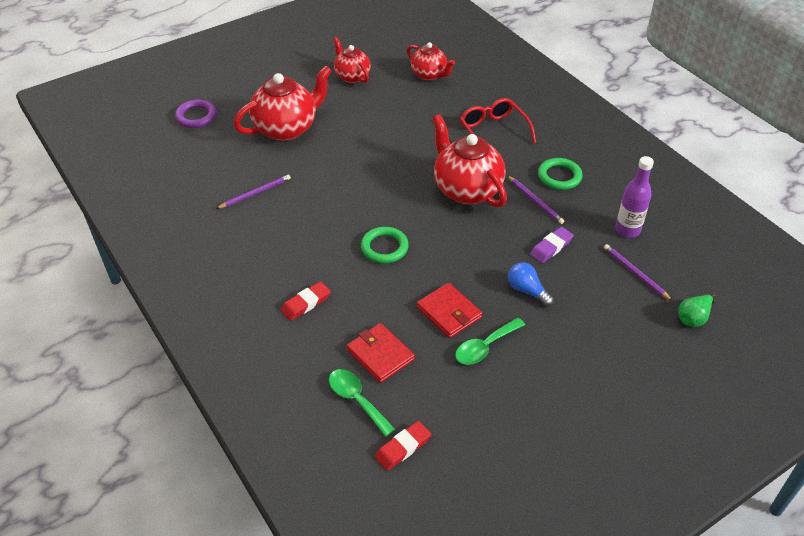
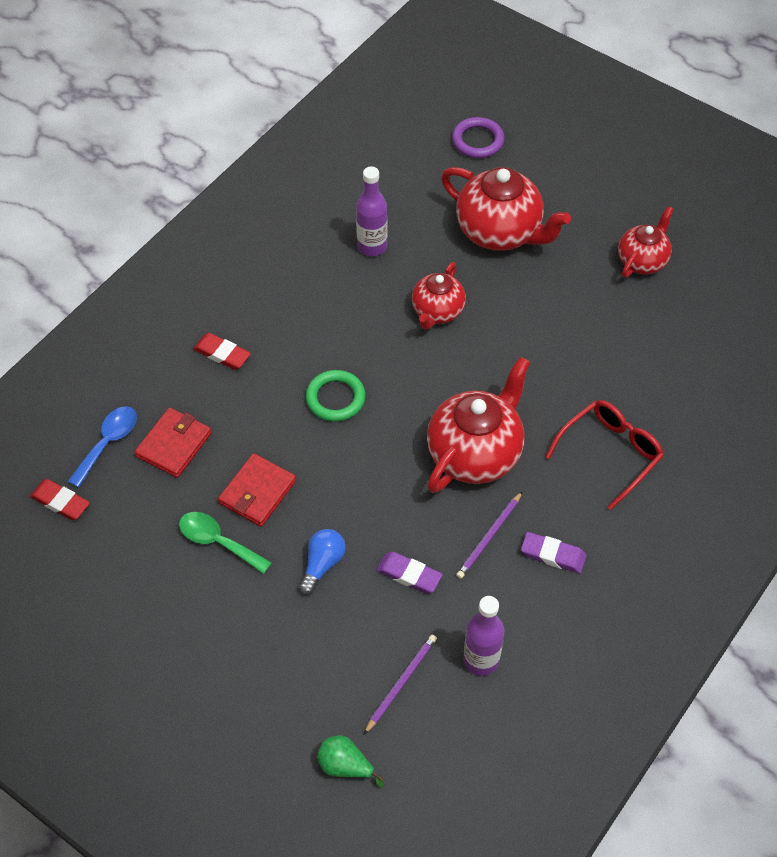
camera: 70 degrees right, 10 degrees up
(255, 193) = (372, 246): purple pencil -> purple bottle
(356, 400) = (108, 443): green spoon -> blue spoon
(429, 75) = (696, 345): red teapot -> red teapot (437, 312)
(559, 176) = (553, 555): green ring -> purple eraser

